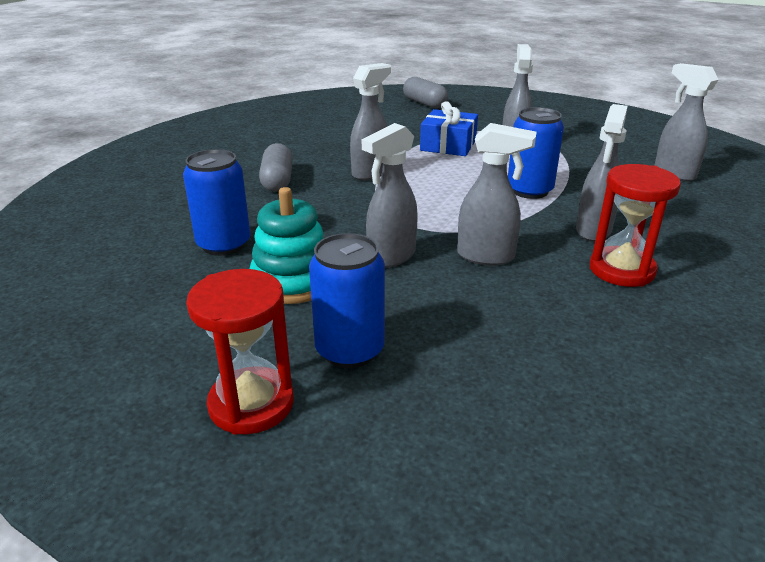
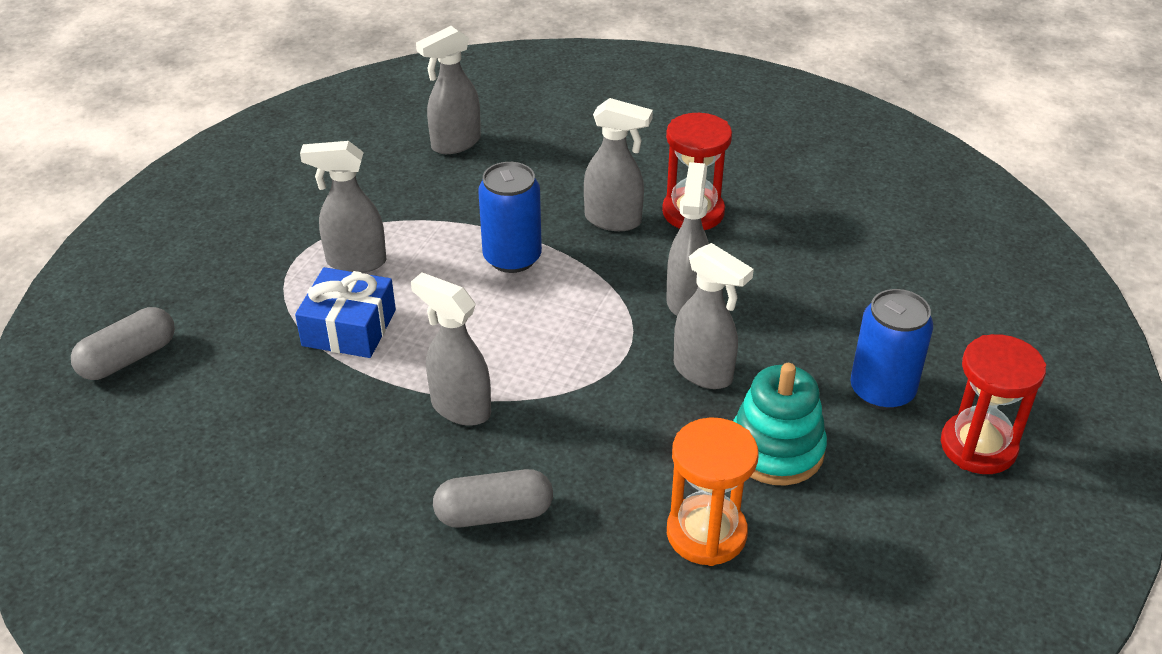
camera: 95 degrees left, 10 degrees up
(224, 244) = (706, 533): blue can -> orange hourglass

